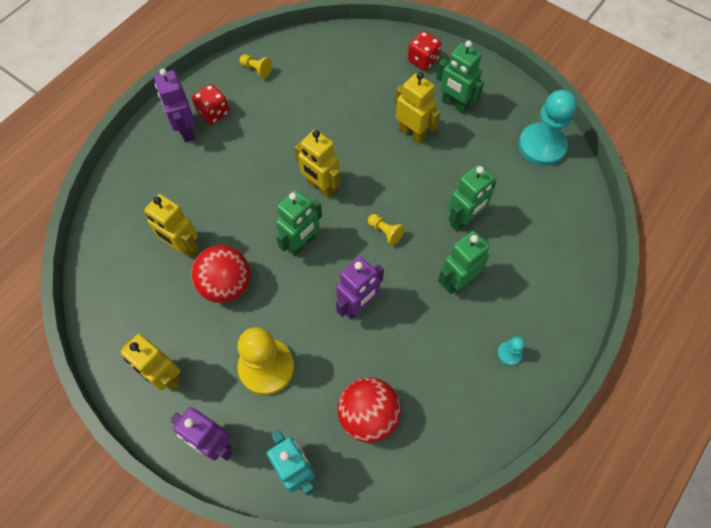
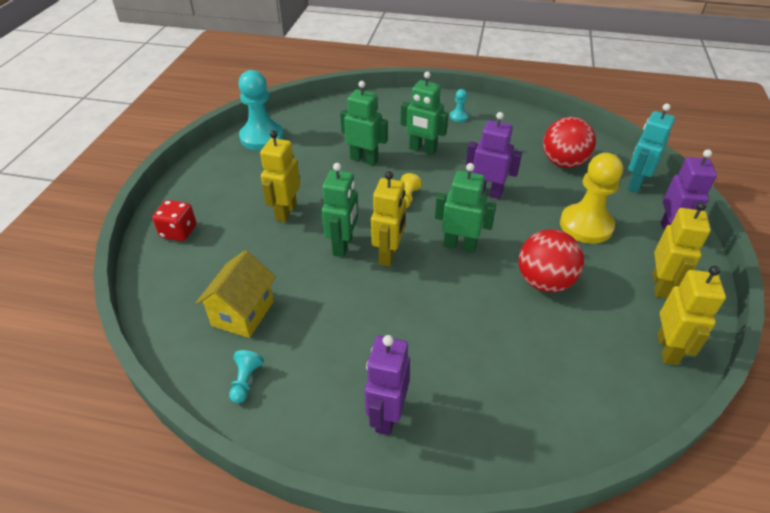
camera: 115 degrees left, 20 degrees down
(183, 247) = (537, 335): yellow robot -> yellow robot (667, 349)
(186, 130) = (386, 415): purple robot -> purple robot turned 150 degrees clockwise
(213, 113) = (342, 397): red dice -> none
(256, 69) = (246, 381): yellow pawn -> turquoise pawn
(313, 80) = (243, 313): none -> yellow house
(454, 104) = (235, 194): green robot -> green robot (343, 246)

